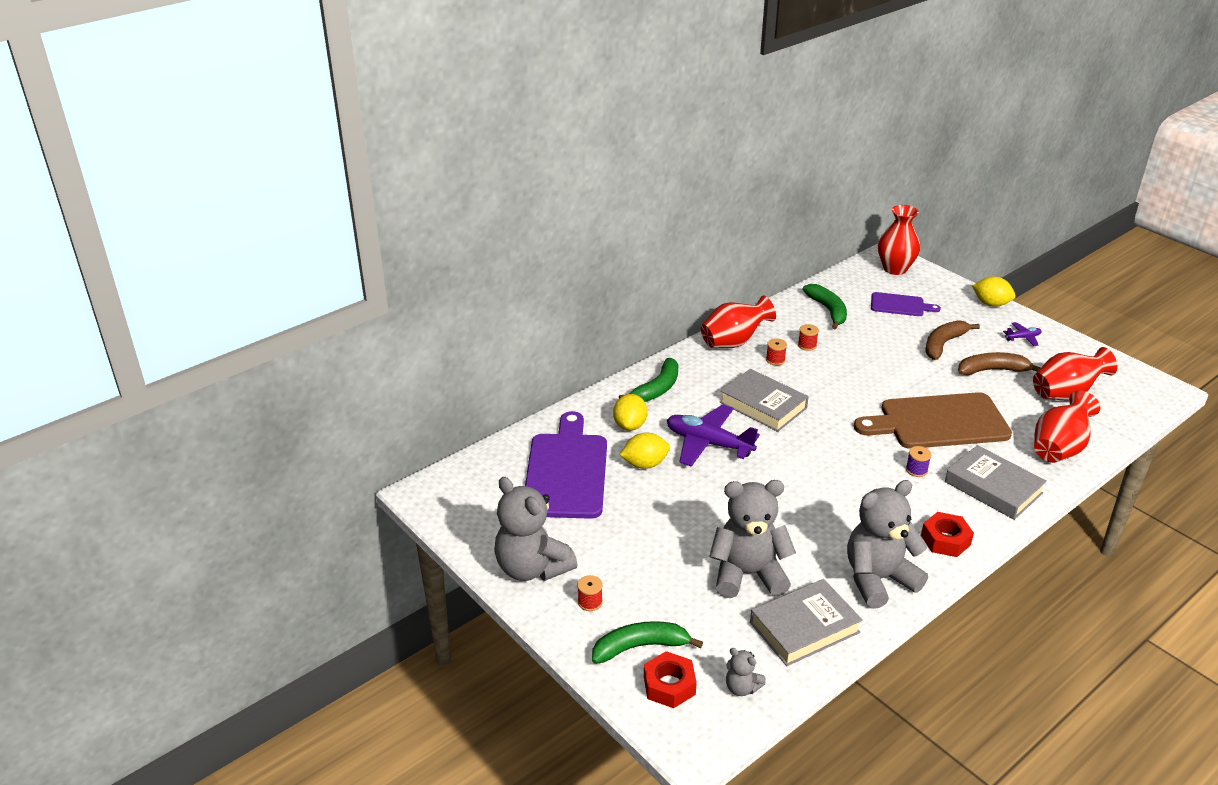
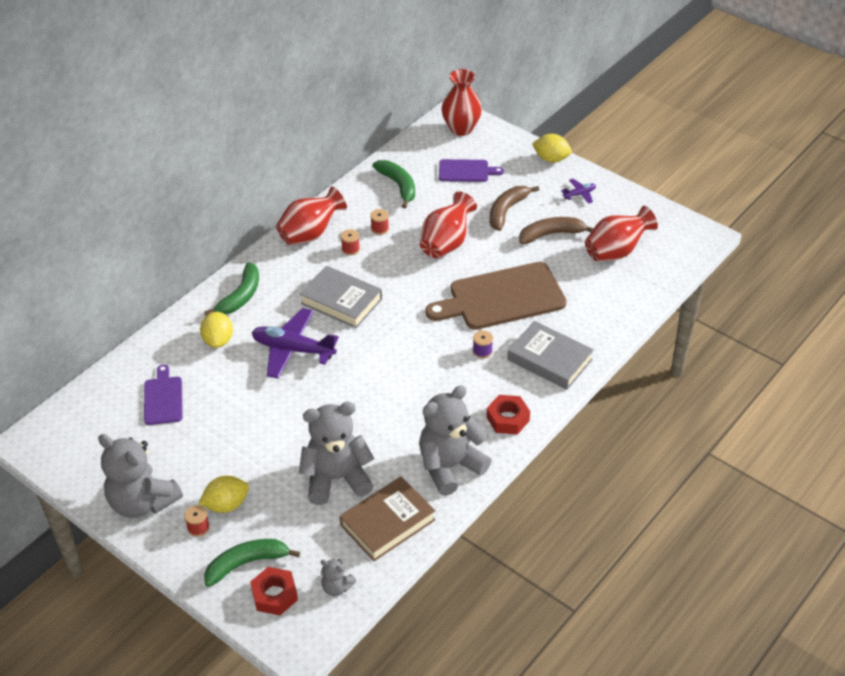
camera: 10 degrees left, 10 degrees up
(566, 471) = (163, 398): purple cutting board -> purple cutting board, size x0.52
(645, 464) = (235, 380): yellow lemon -> yellow lemon (226, 505)
(804, 627) = (387, 522): grey book -> brown book
(1059, 449) = (608, 311): red vase -> red vase (446, 243)

